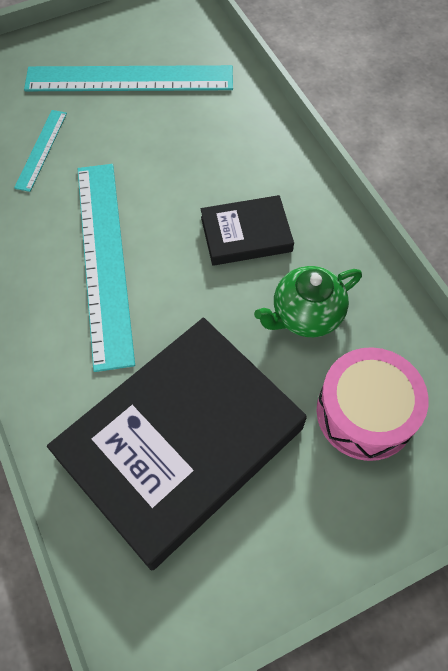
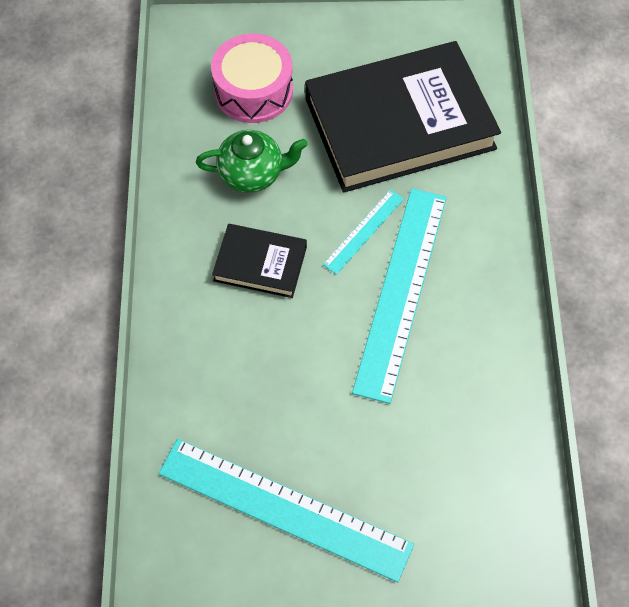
camera: 155 degrees left, 0 degrees up
(41, 149) = (420, 447): turquoise ruler -> turquoise ruler (364, 231)

